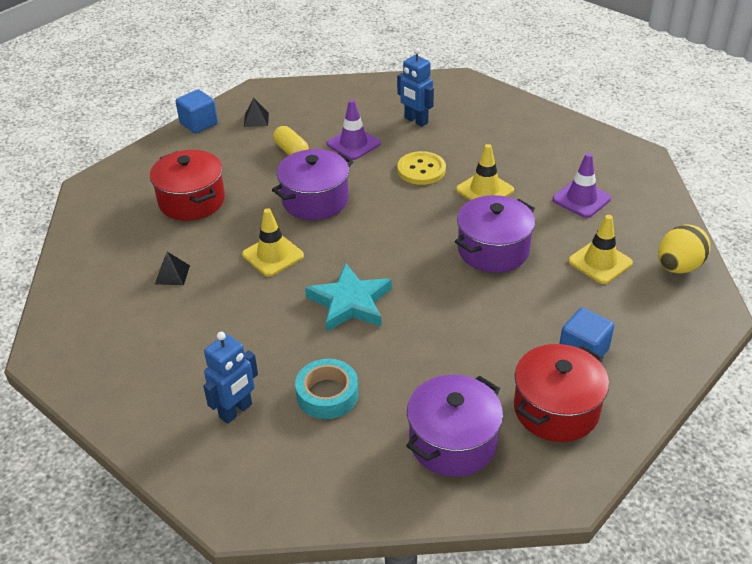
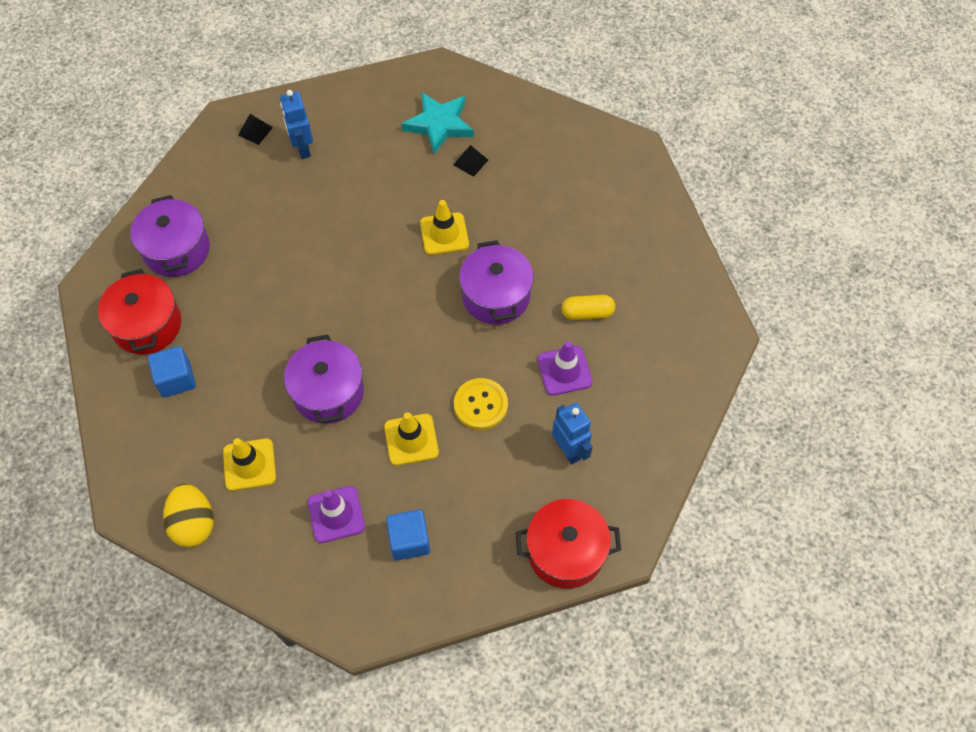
camera: 120 degrees right, 20 degrees up
(191, 201) = (560, 208): red pot -> red pot (565, 551)
(199, 124) = (688, 258): blue cube -> blue cube (409, 541)
(256, 119) = (665, 309): black pyramid -> black pyramid (255, 131)
(327, 394) = (274, 202): turquoise tape -> none
(350, 303) = (349, 258): turquoise star -> turquoise star (439, 124)
(416, 120) = (569, 450): blue robot -> blue robot turned 75 degrees clockwise

